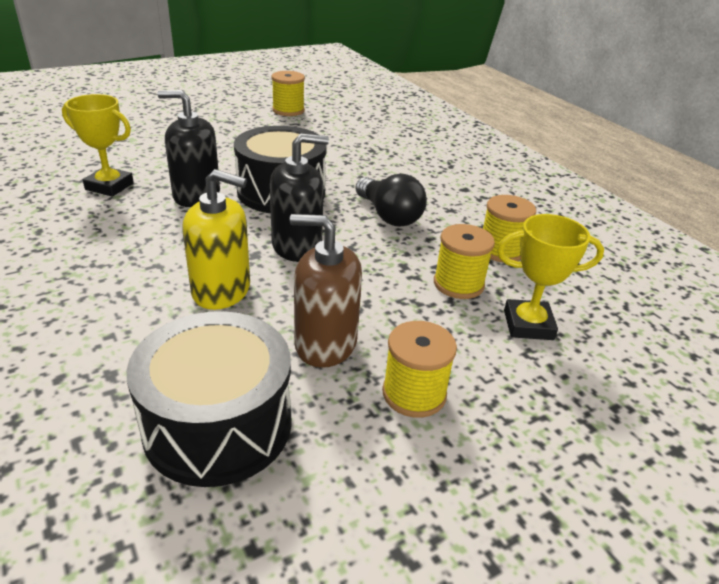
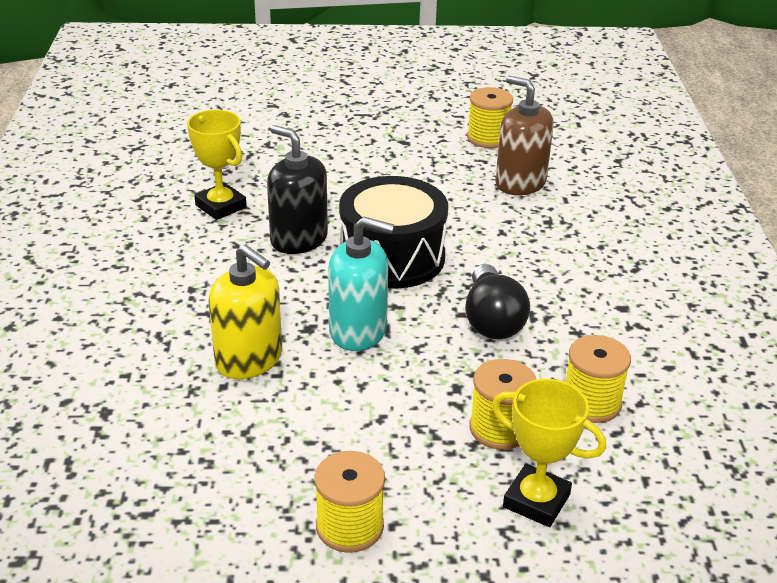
camera: 30 degrees right, 0 degrees up
(218, 424) = (160, 488): black drum -> none
(297, 246) = (358, 331): black soap dispenser -> turquoise soap dispenser
(325, 344) = (305, 447): brown soap dispenser -> brown soap dispenser (520, 183)

